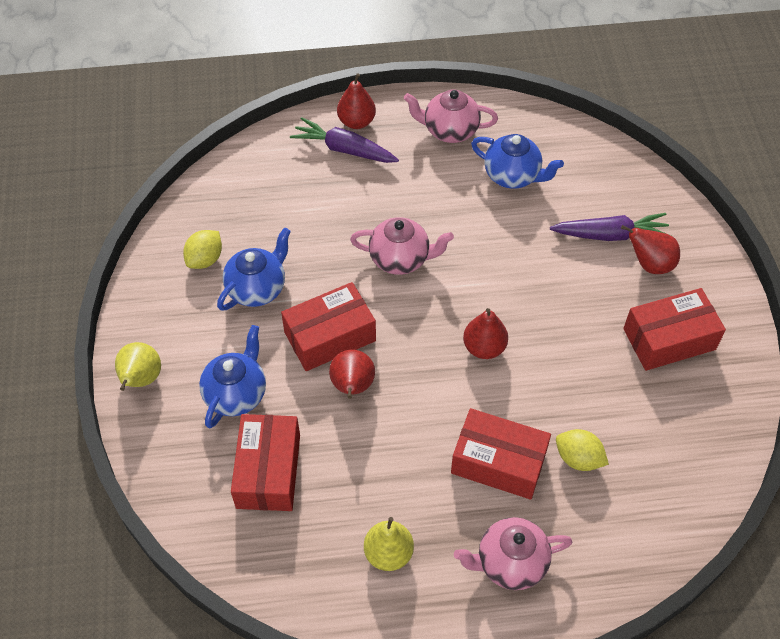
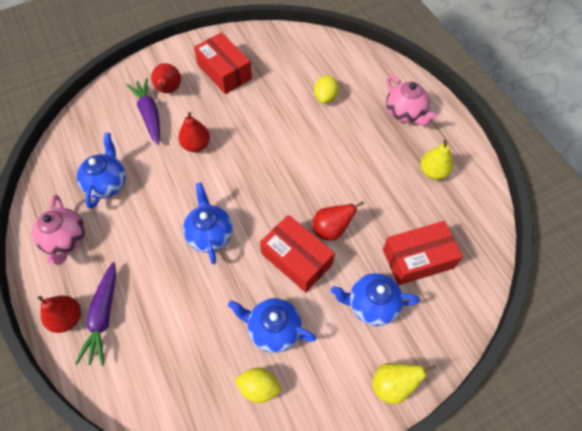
camera: 110 degrees left, 5 degrees up
(400, 259) = (210, 235): pink teapot -> blue teapot
(484, 347) = (268, 162): red pear -> red pear (196, 145)
(498, 462) = (347, 134): red box -> none

